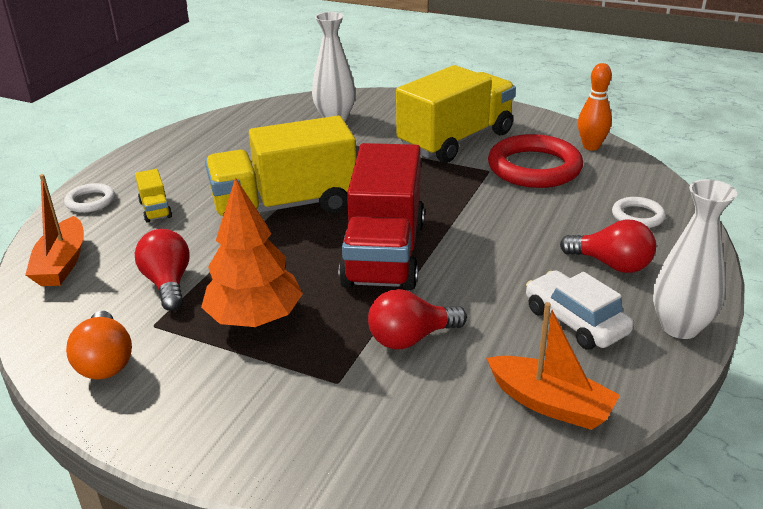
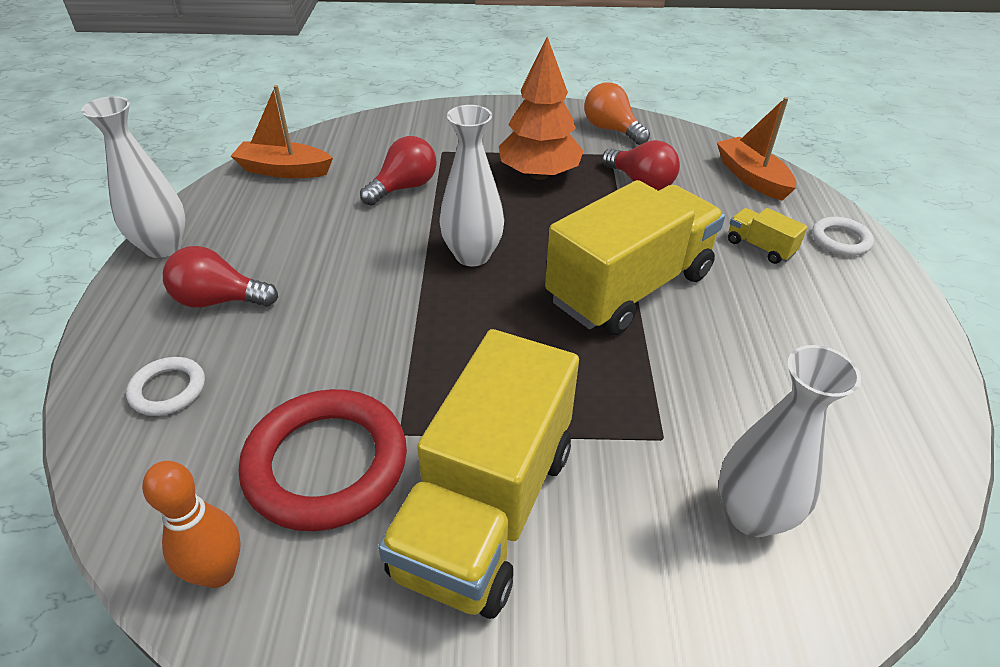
camera: 155 degrees right, 10 degrees up
(384, 253) = (472, 255): red truck -> white vase
(575, 321) = (263, 231): white car -> none

